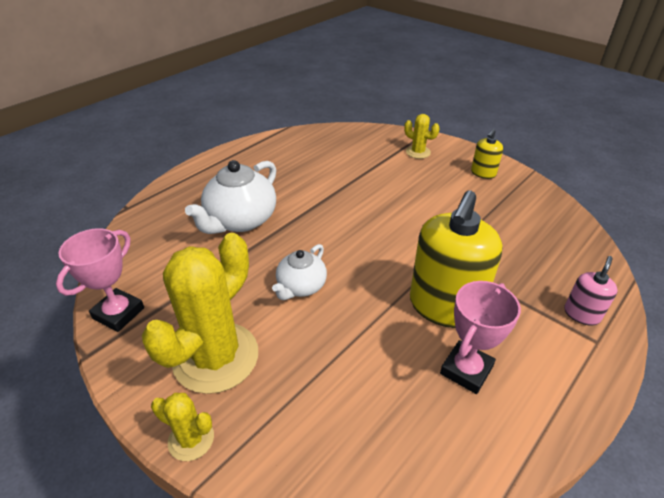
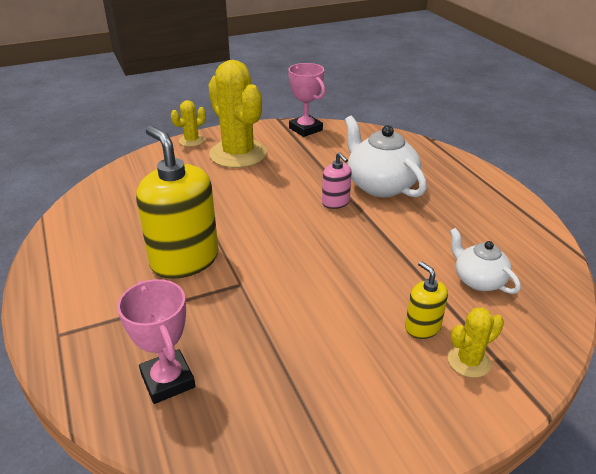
camera: 115 degrees right, 5 degrees down
(301, 286) = (272, 196): white teapot -> white teapot (478, 280)
(466, 370) = (122, 244): pink trophy -> pink trophy (168, 380)
(483, 173) = (375, 412): yellow soap dispenser -> yellow soap dispenser (422, 327)
(581, 314) = (88, 344): pink soap dispenser -> pink soap dispenser (335, 202)

